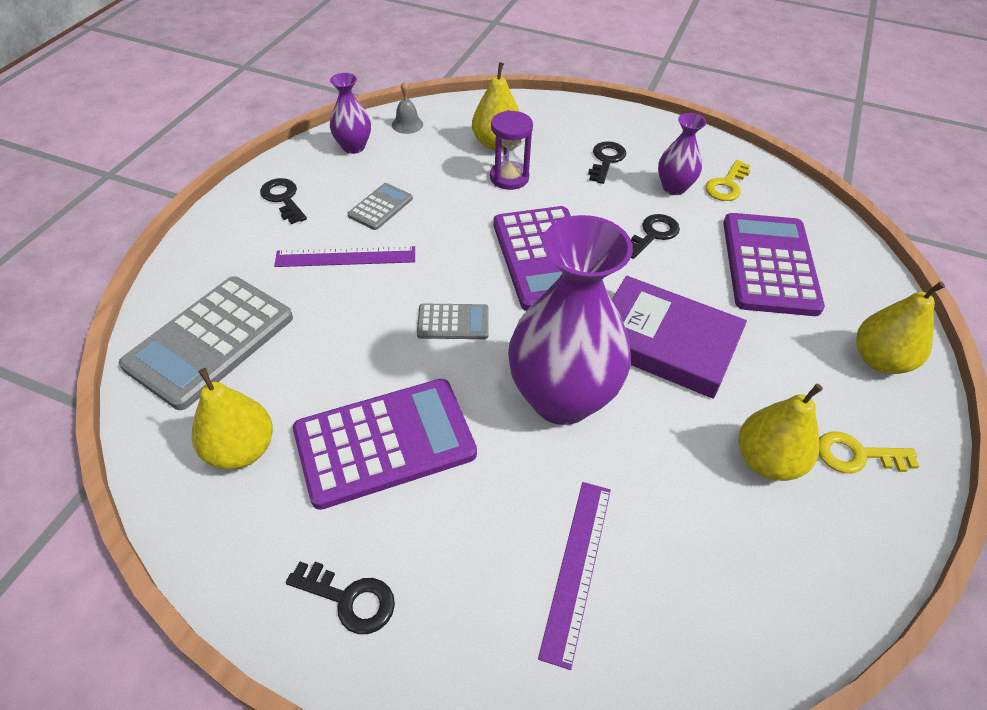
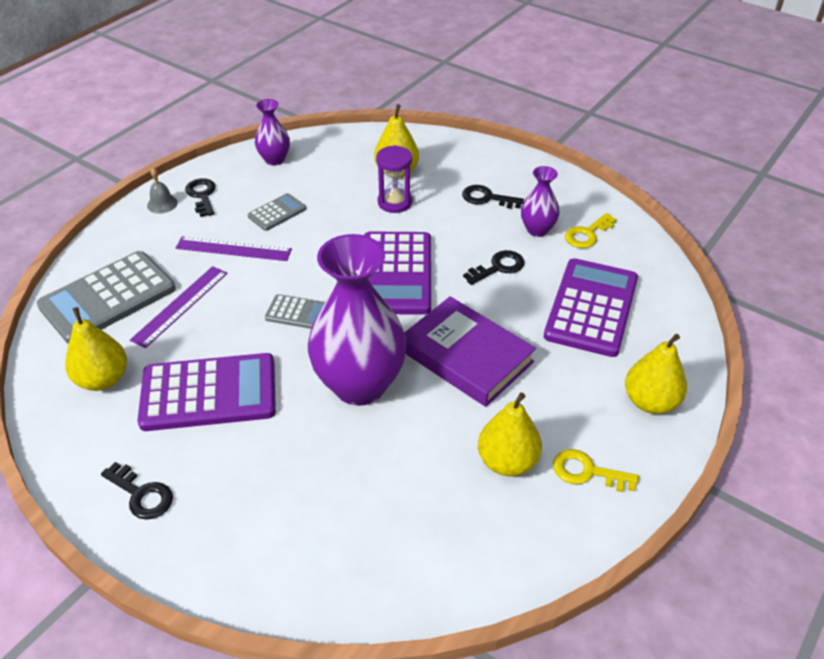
camera: 15 degrees right, 5 degrees down
(407, 124) = (327, 146): grey bell -> grey bell (162, 204)
(577, 568) = (316, 508): purple ruler -> purple ruler (180, 306)
(606, 160) = (487, 198): black key -> black key turned 105 degrees counterclockwise

